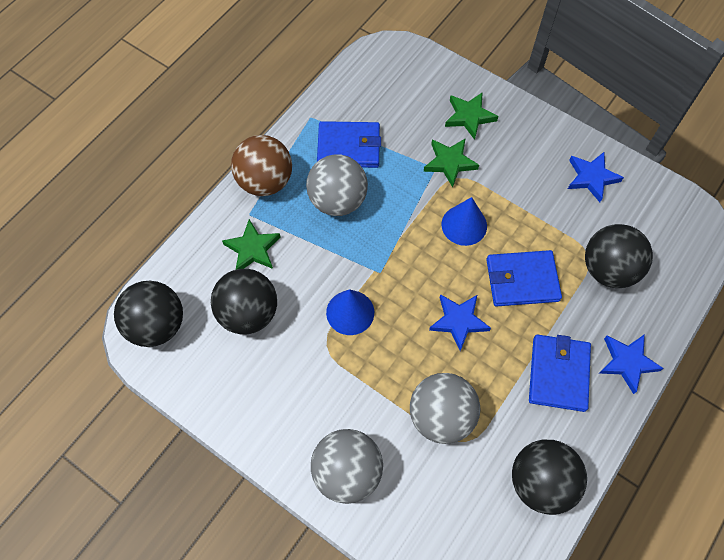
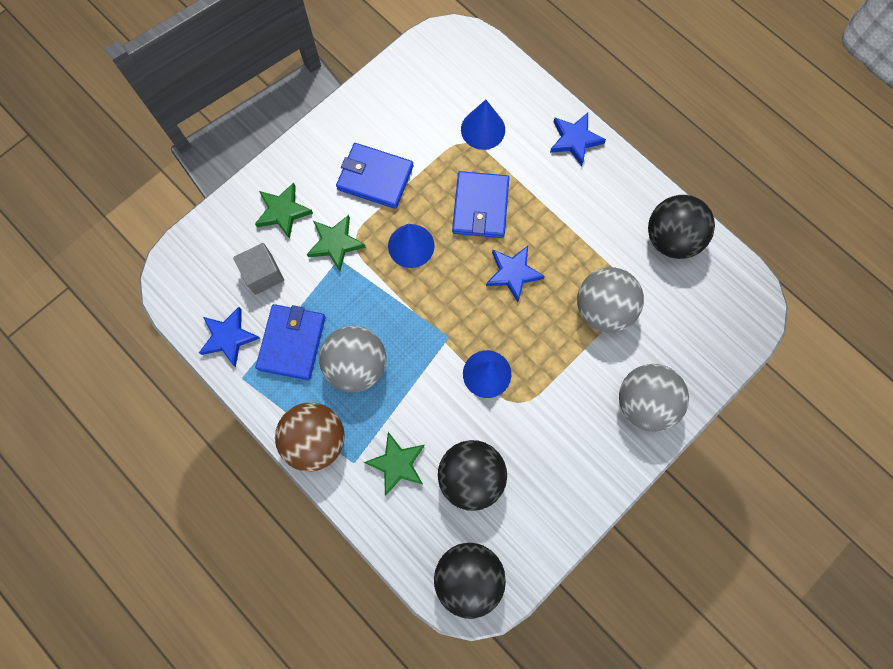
camera: 80 degrees left, 10 degrees up
(406, 113) = (263, 274): none -> grey cube
(558, 373) = (577, 199): blue wallet -> blue wallet (375, 177)
(591, 178) = (382, 116): blue star -> blue star (229, 337)
(608, 269) = (483, 129): black ball -> blue cone

